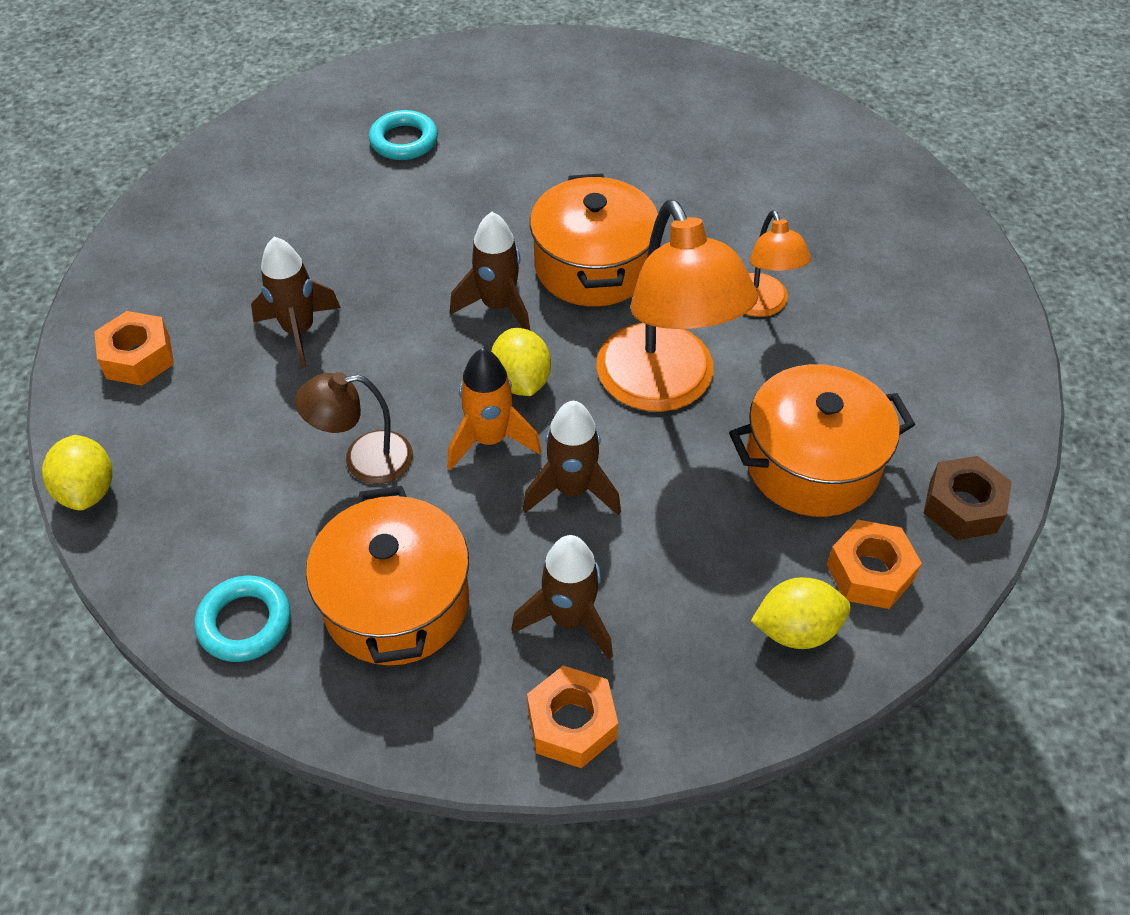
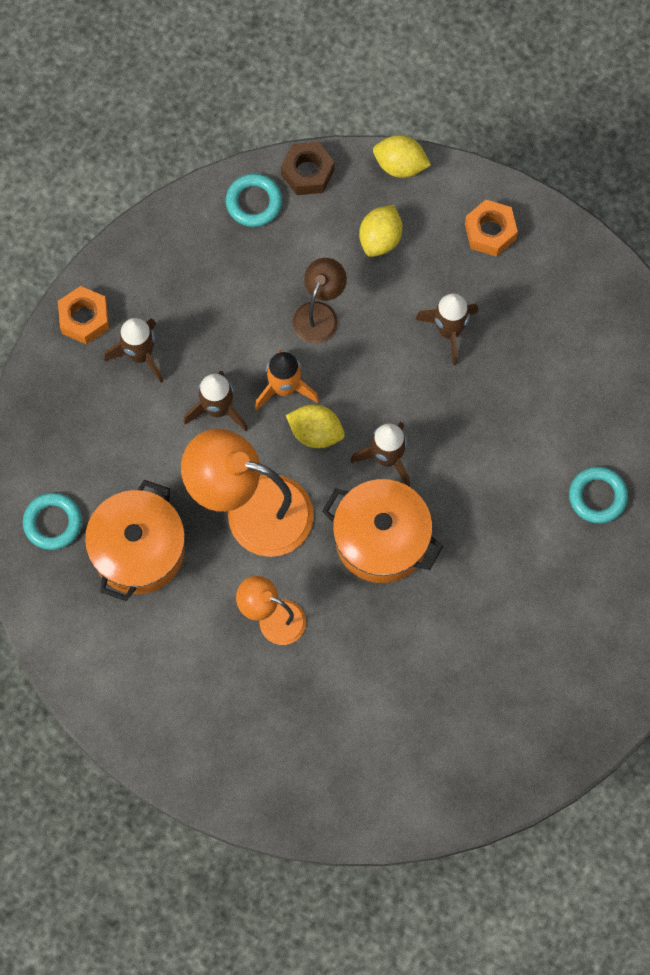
camera: 125 degrees right, 20 degrees up
(396, 602) = (212, 279): orange pot -> none
(796, 629) = (51, 459): yellow lemon -> yellow lemon (380, 239)
(869, 572) = (53, 523): orange nut -> turquoise ring
(962, 506) = (51, 607): brown nut -> brown nut (307, 172)

